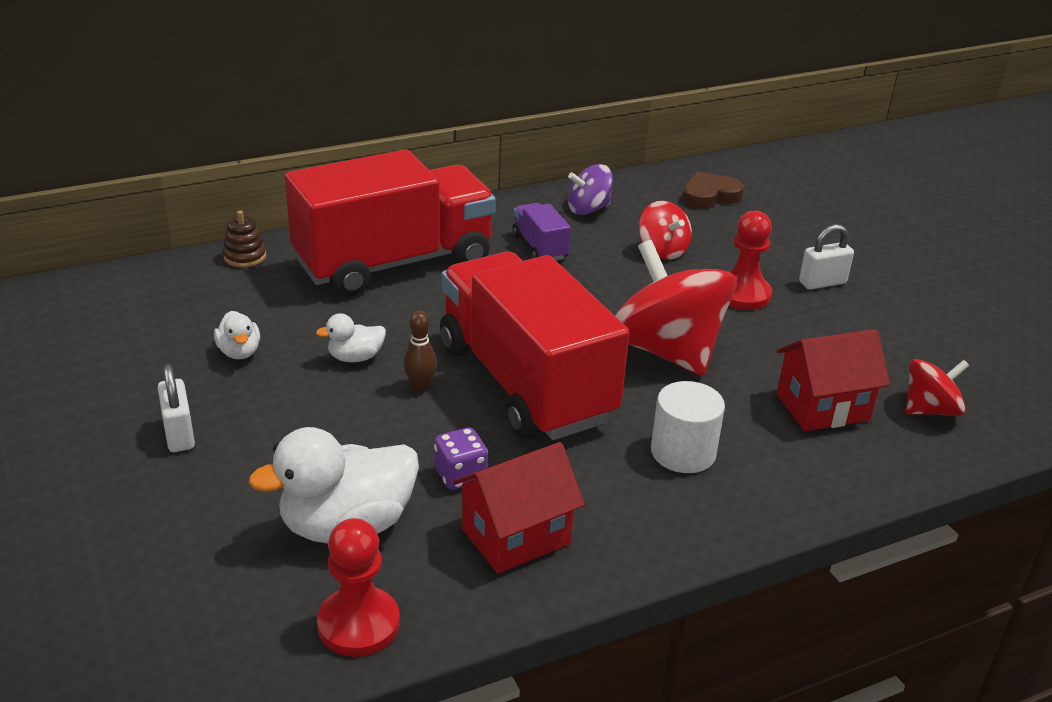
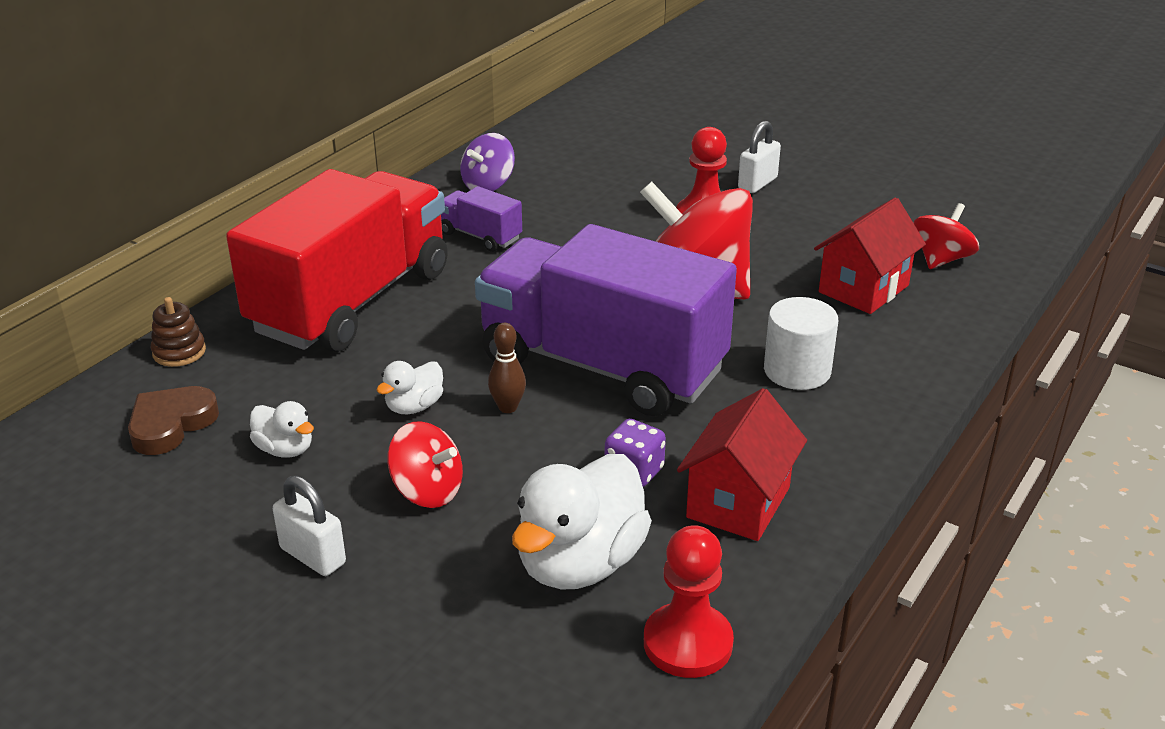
camera: 30 degrees left, 0 degrees up
(525, 383) = (602, 366): red truck -> purple truck
(662, 250) = (596, 201): red spinning top -> red spinning top (427, 491)
(710, 196) = (586, 137): brown heart -> brown heart (171, 424)

